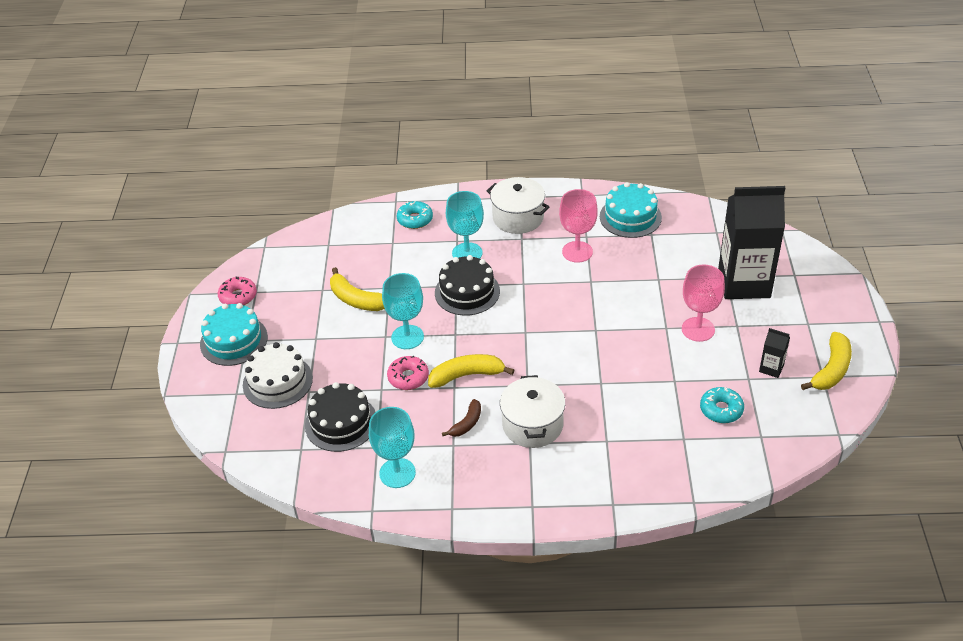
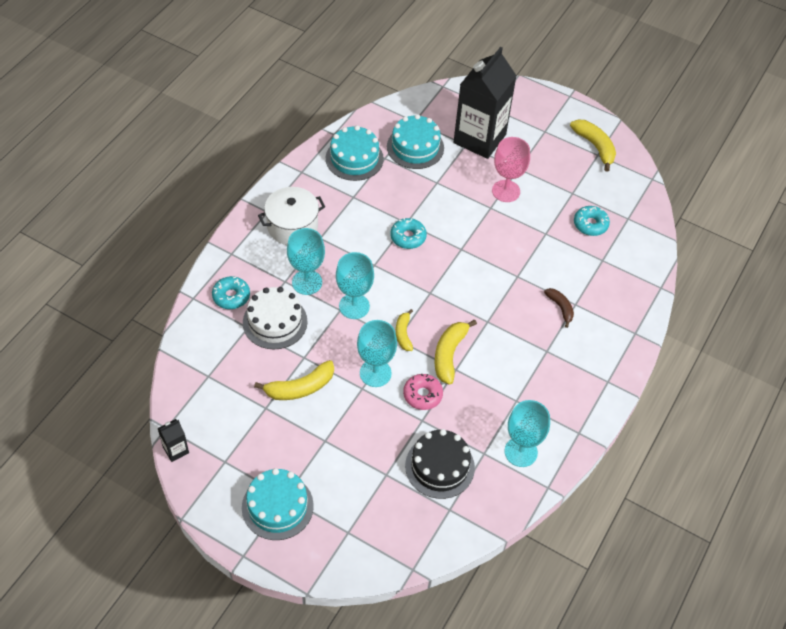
camera: 65 degrees left, 10 degrees up
(238, 296) = (219, 478): pink donut -> none
(277, 381) = (357, 493): white cake -> white cake (275, 322)
(464, 335) = (403, 334): none -> yellow banana
(466, 423) = (500, 380): brown banana -> brown banana (560, 308)
(467, 292) = (354, 306): black cake -> turquoise goblet
(532, 425) = (530, 339): white pot -> none
(575, 290) = (408, 237): none -> turquoise donut
(577, 252) = (366, 212): pink goblet -> none
(685, 247) = (415, 147): none -> turquoise cake
(771, 368) = (571, 175): black carton -> black carton (176, 450)

